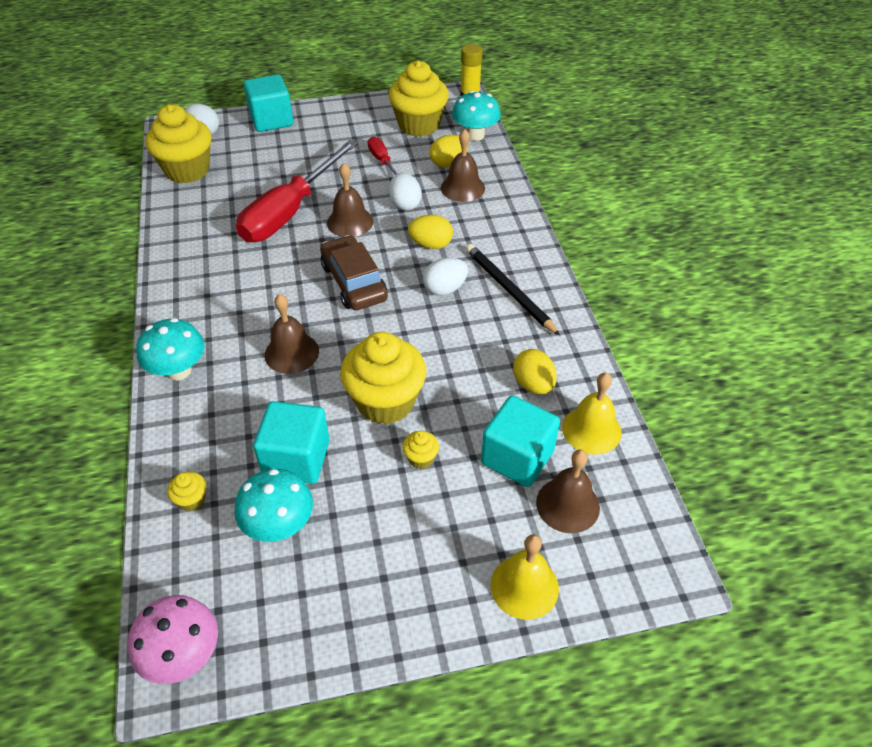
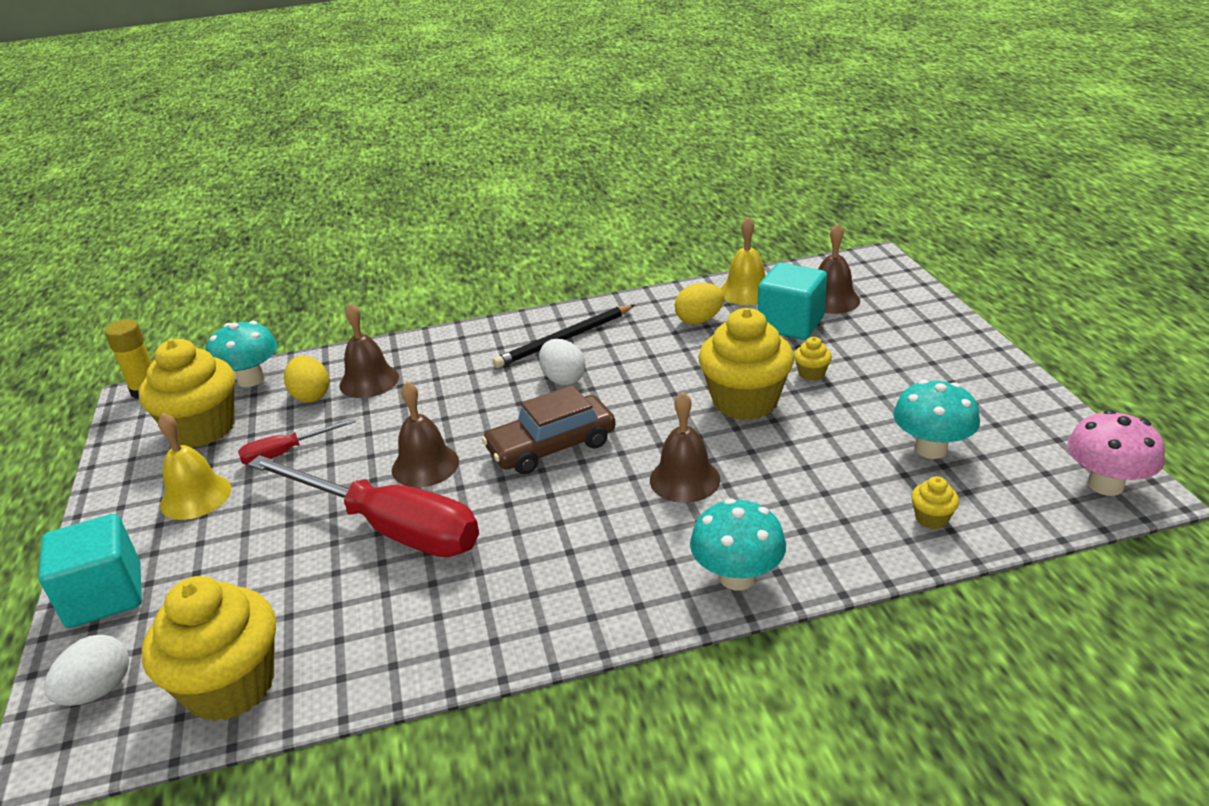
camera: 90 degrees left, 15 degrees down
(296, 459) = (843, 450): turquoise cube -> none
(405, 204) = (394, 422): white egg -> none
(431, 245) = (481, 395): yellow egg -> none
(524, 586) = (920, 315): yellow bell -> yellow bell (196, 496)

